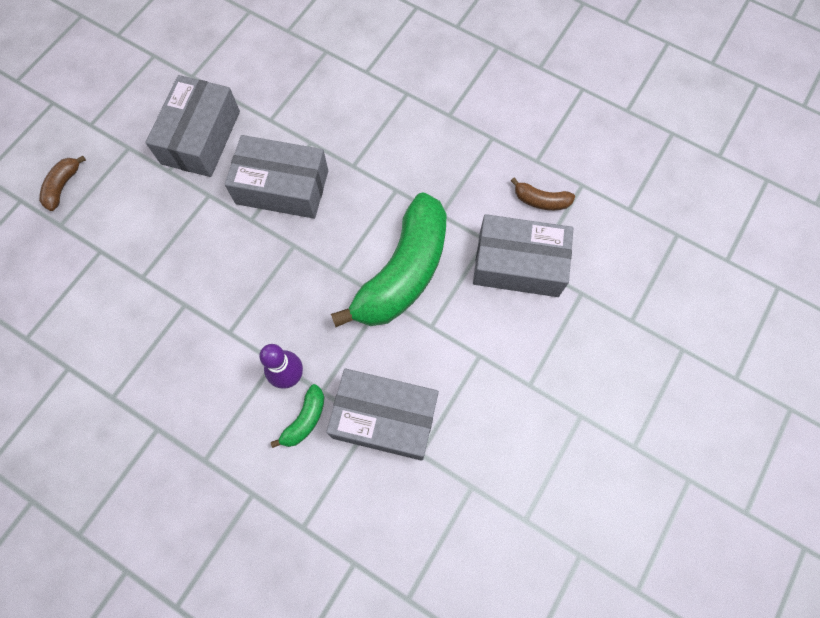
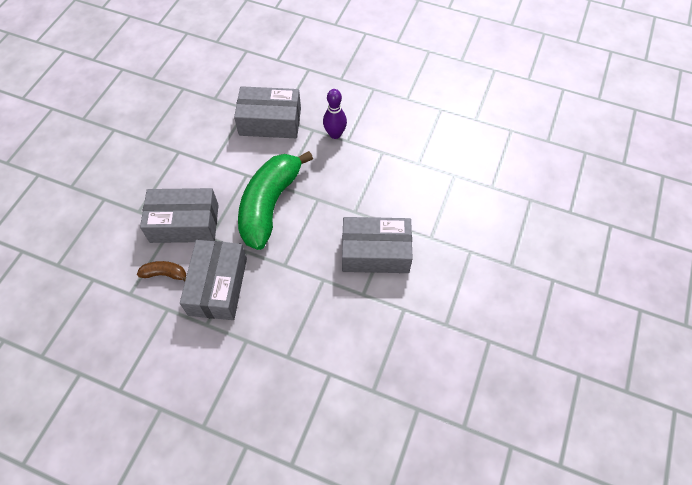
camera: 170 degrees right, 10 degrees down
(63, 186) = (545, 226): brown banana -> none
(201, 137) = (456, 283): grey box -> grey box (218, 286)
(305, 419) = (319, 114): green banana -> none

